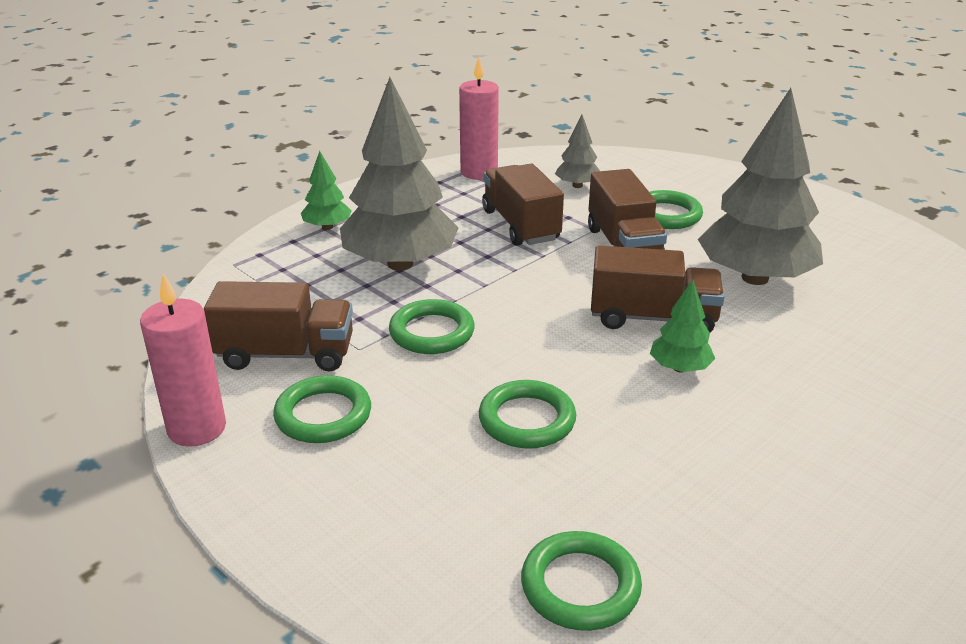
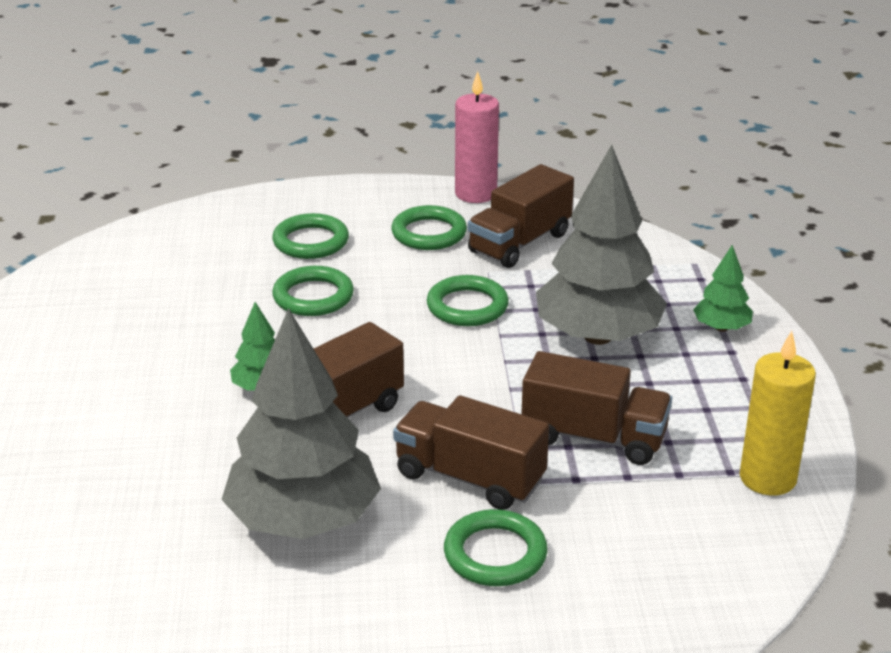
camera: 130 degrees right, 0 degrees up
(479, 172) = (767, 478): pink candle -> yellow candle
(577, 185) = (648, 533): grey tree -> none
(580, 586) = (174, 250): green ring -> green ring (311, 242)

